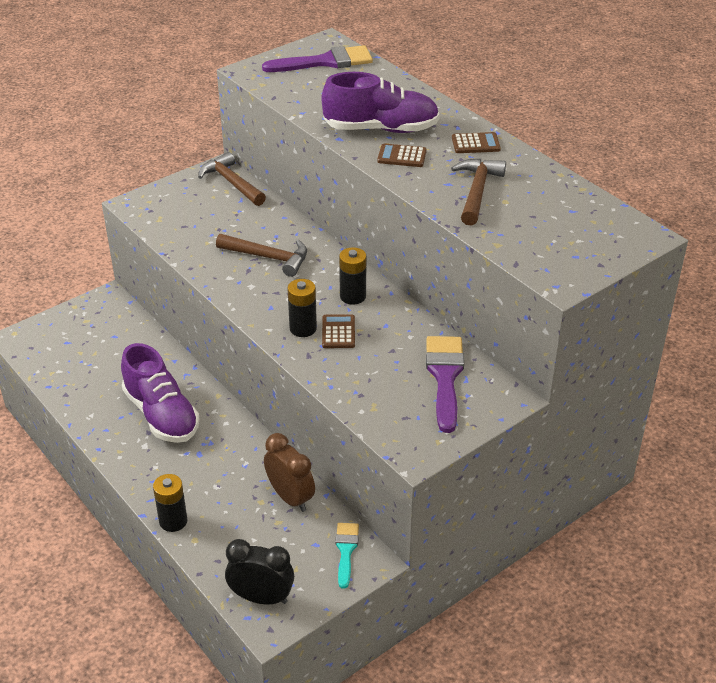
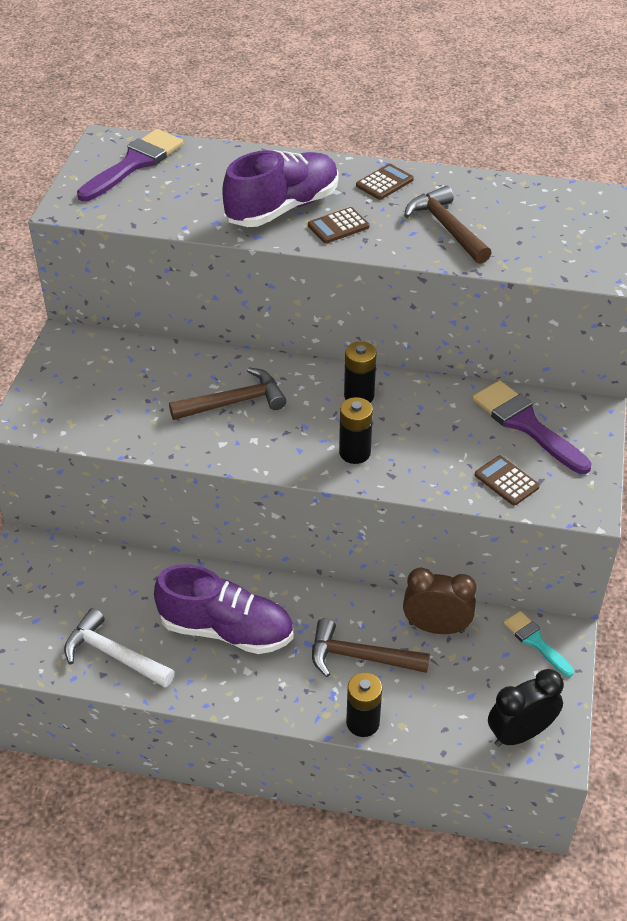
camera: 40 degrees left, 5 degrees up
(84, 388) = (114, 655): none -> white hammer
(232, 183) = (99, 345): brown hammer -> brown hammer (360, 657)
(338, 332) = (389, 437): brown calculator -> brown calculator (506, 481)

